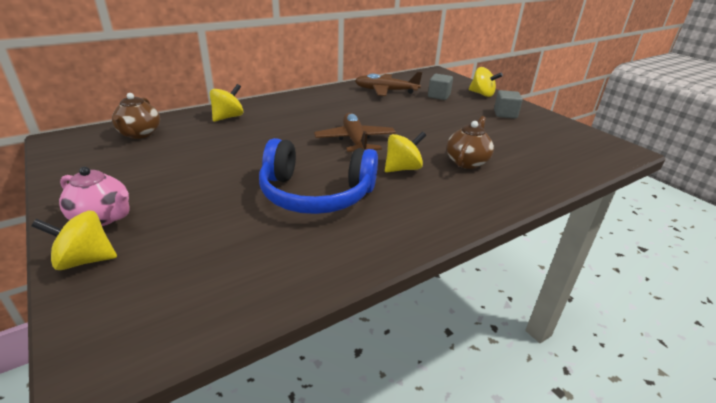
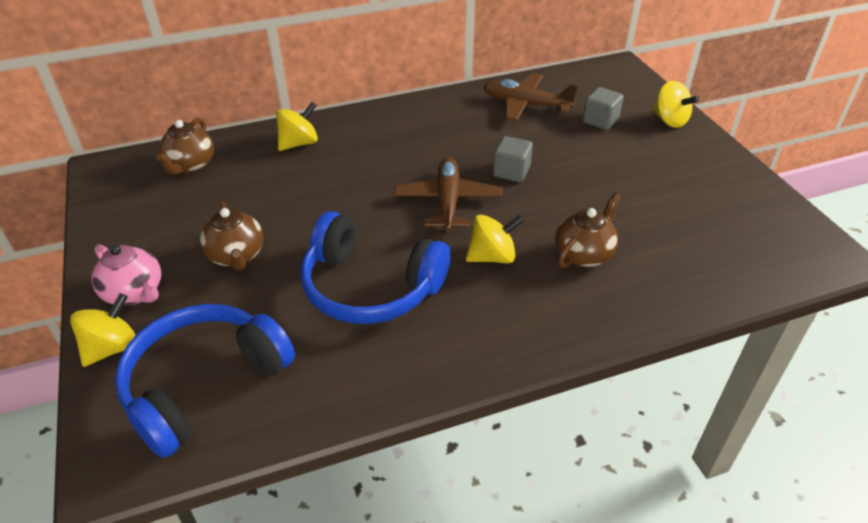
camera: 15 degrees right, 10 degrees up
(85, 260) = (112, 348): yellow spinning top -> yellow spinning top turned 120 degrees clockwise
(186, 277) = (204, 384): none -> blue headphones
(194, 185) = (237, 256): none -> brown teapot
(505, 114) = (685, 166): grey cube -> grey cube (511, 172)

